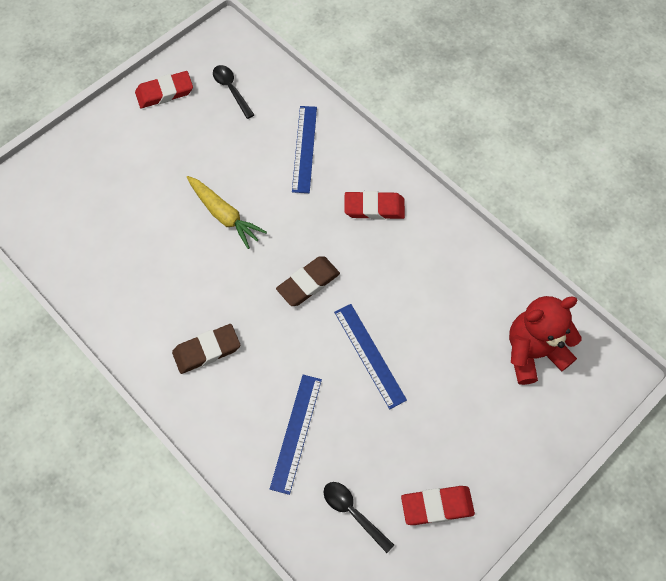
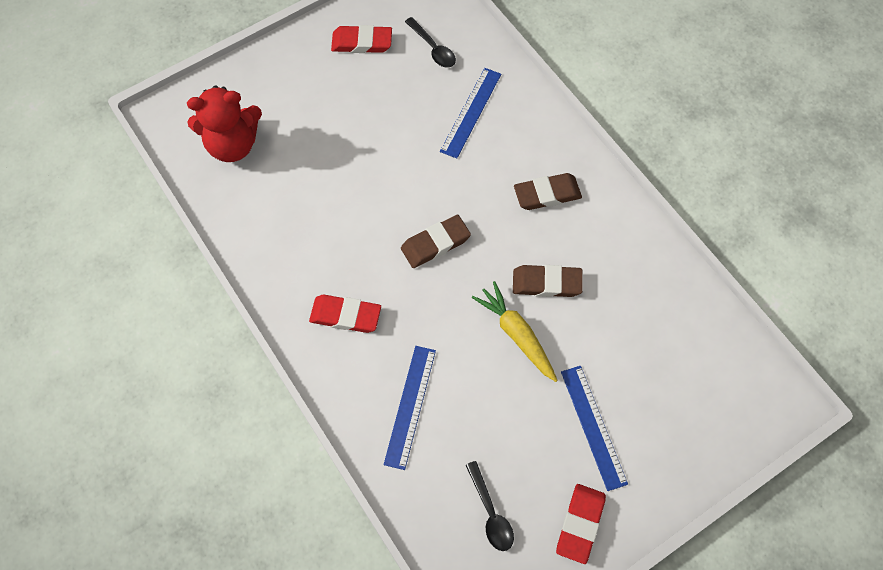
camera: 170 degrees left, 0 degrees up
(164, 92) = (580, 524): red eraser -> red eraser turned 60 degrees counterclockwise
(201, 263) = (546, 283): none -> brown eraser
(369, 355) = (389, 165): blue ruler -> blue ruler (593, 426)

